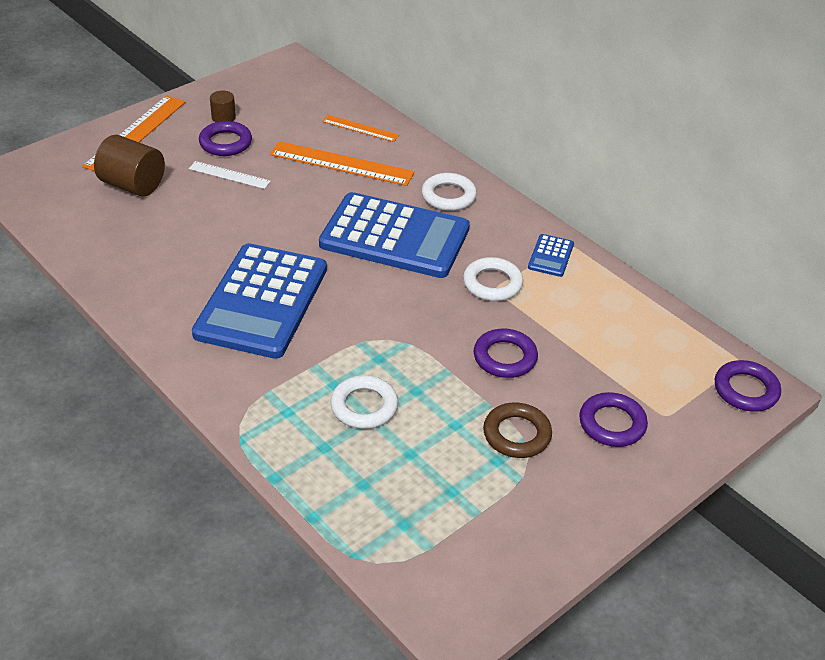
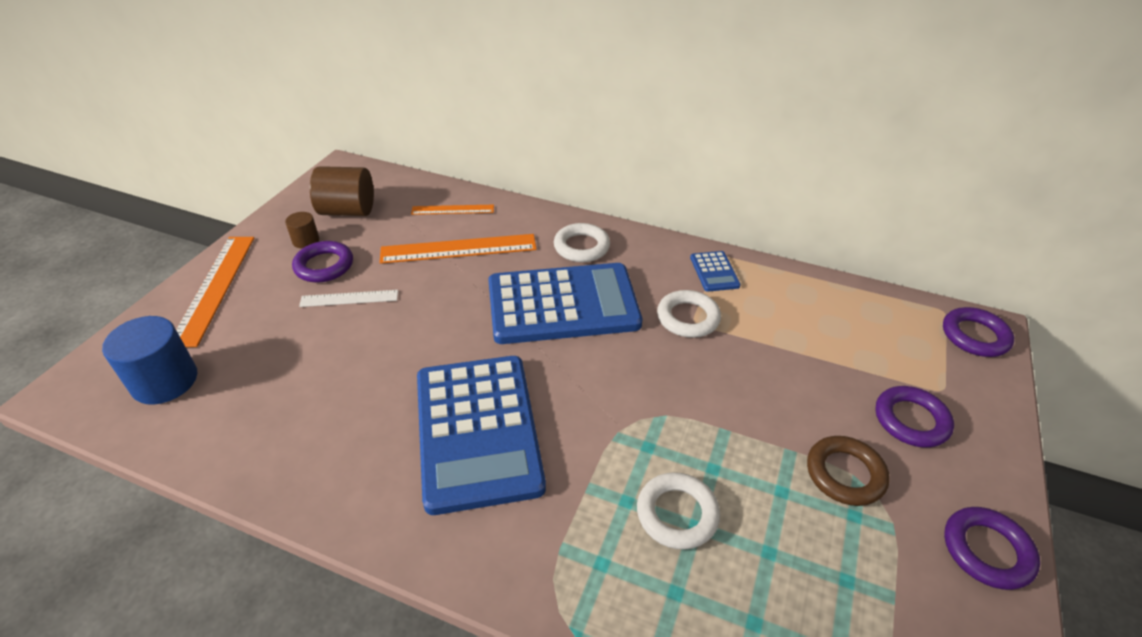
camera: 25 degrees left, 0 degrees up
(69, 190) = (165, 381): none -> blue cylinder
(132, 185) = (242, 347): brown cylinder -> brown cylinder (347, 211)
(505, 357) = (762, 391): purple ring -> purple ring (987, 551)

